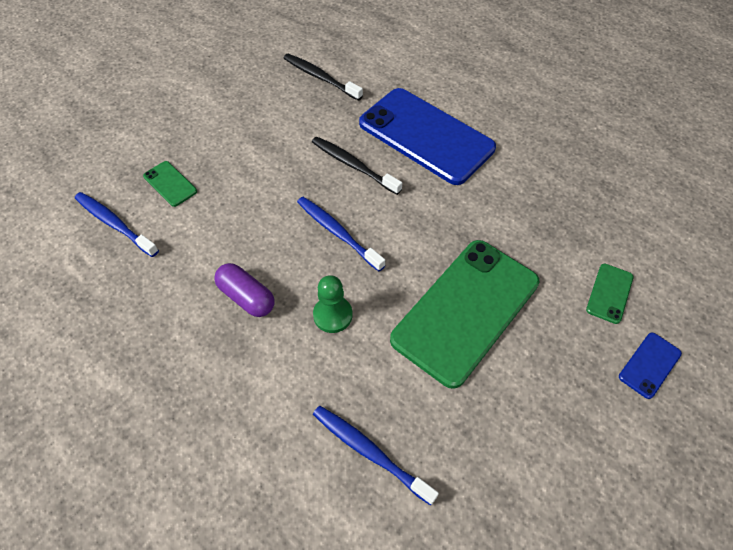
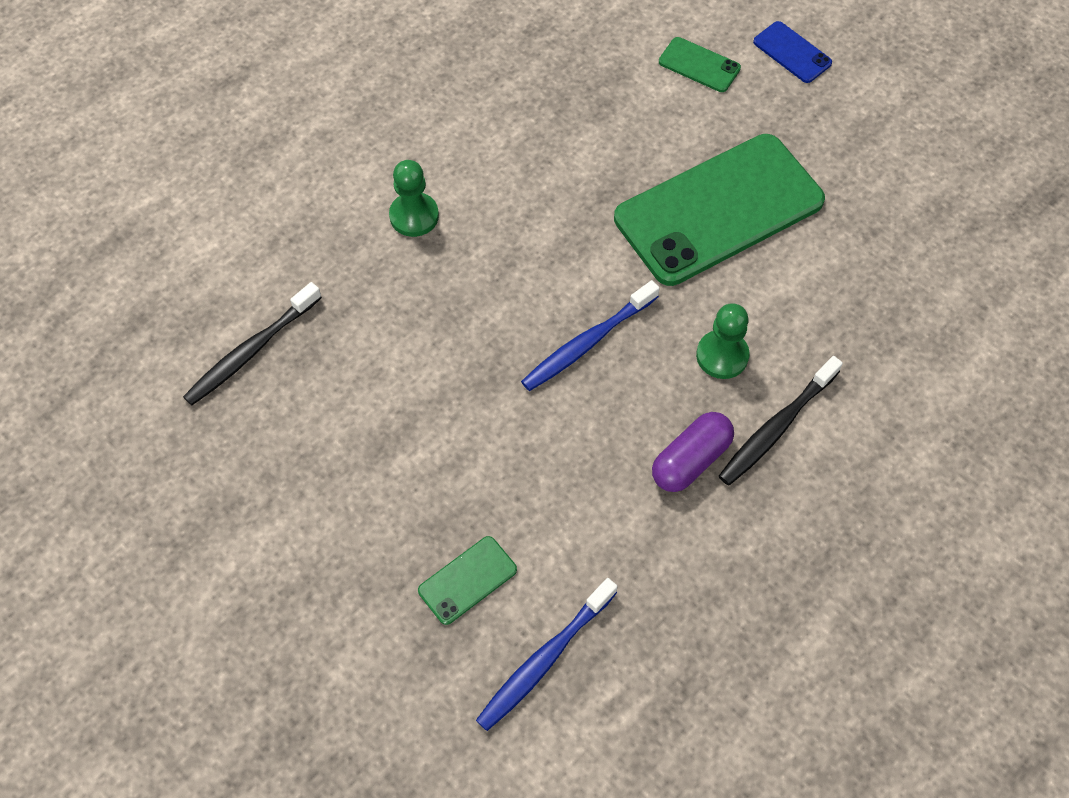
camera: 85 degrees left, 5 degrees up
(353, 165) = (461, 315): black toothbrush -> black toothbrush (776, 427)
(370, 452) = (902, 327): blue toothbrush -> none
(426, 136) = (414, 216): blue phone -> green pawn
(465, 310) = (719, 210): green phone -> green phone turned 75 degrees counterclockwise

